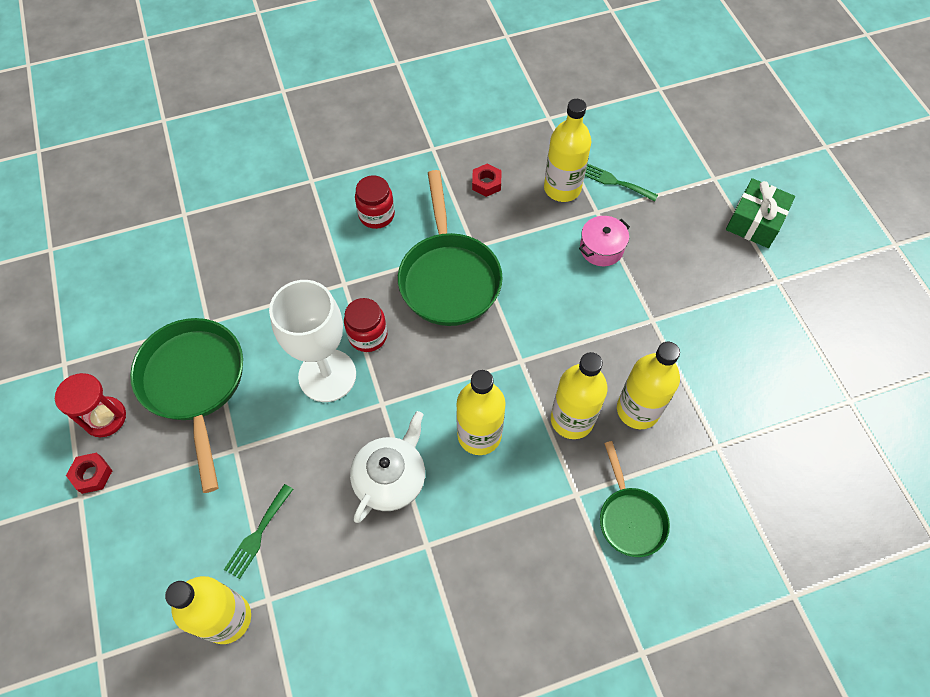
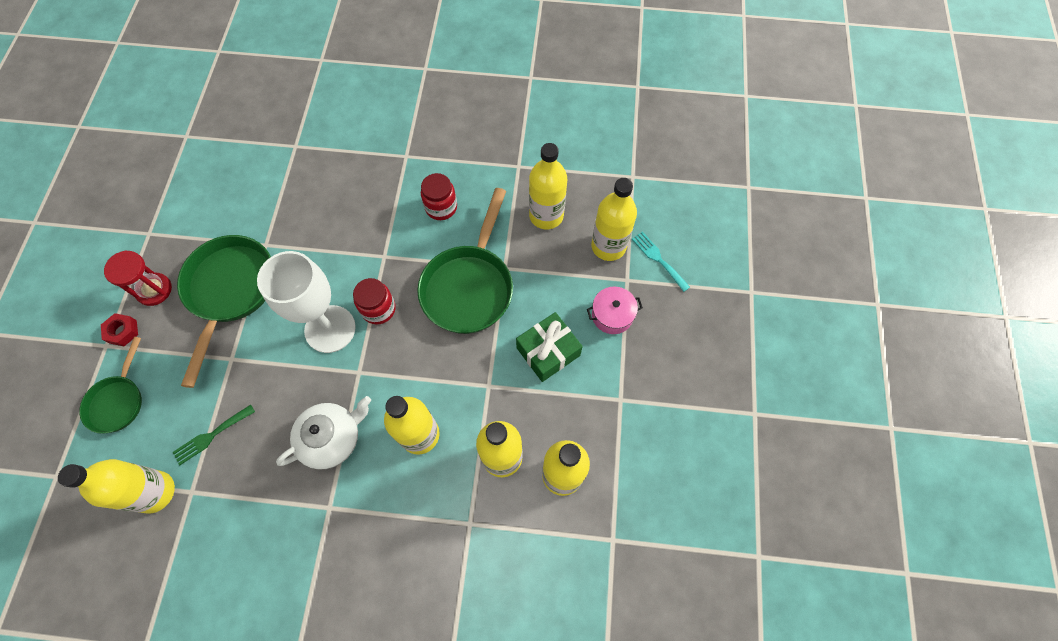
camera: 25 degrees right, 5 degrees up
(486, 183) = (546, 215): red nut -> yellow bottle
(615, 182) = (658, 259): green fork -> turquoise fork
(630, 518) = (502, 566): green pan -> green pan (118, 401)
(755, 222) = (766, 349): green gift -> green gift (548, 351)

